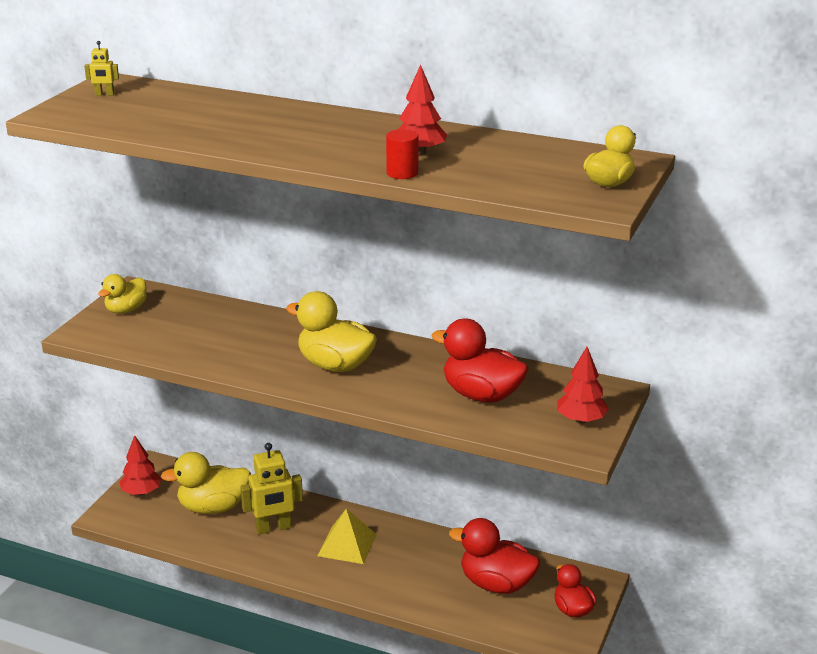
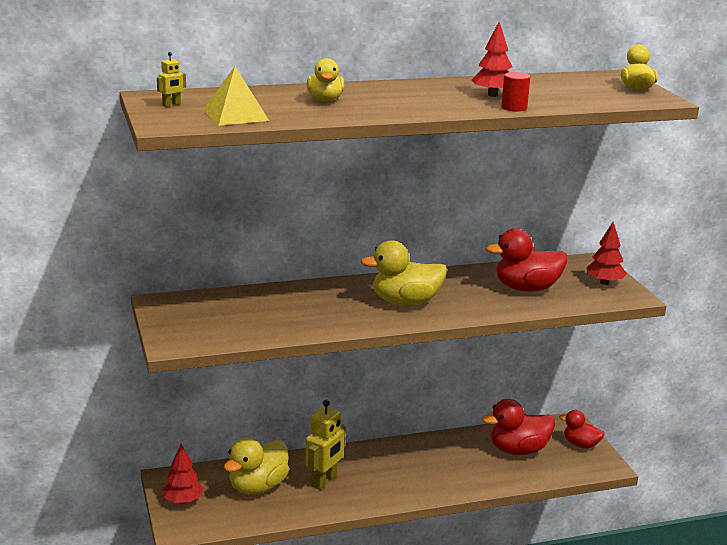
camera: 40 degrees left, 5 degrees down
(126, 310) = (179, 317): yellow duck -> yellow duck (325, 100)
(347, 545) = (391, 469): yellow pyramid -> yellow pyramid (235, 115)

